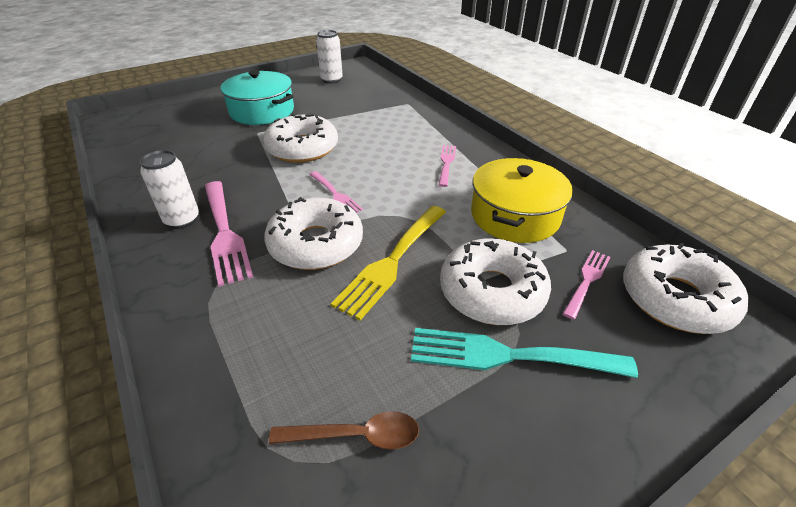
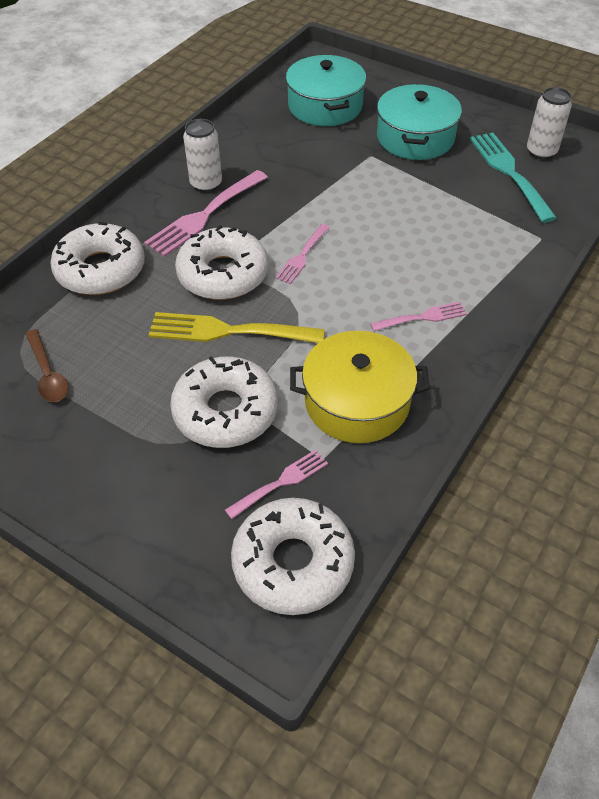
camera: 65 degrees right, 10 degrees up
(171, 133) = (325, 106): none -> turquoise pot
(302, 148) = (366, 199): white donut -> white donut (100, 270)
(508, 356) = (154, 440): turquoise fork -> turquoise fork (509, 172)
(587, 280) = (281, 482): pink fork -> pink fork turned 45 degrees counterclockwise

